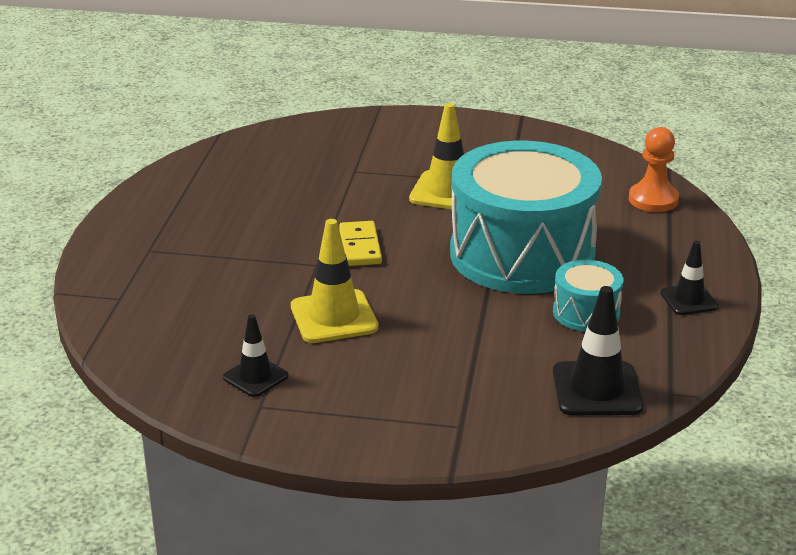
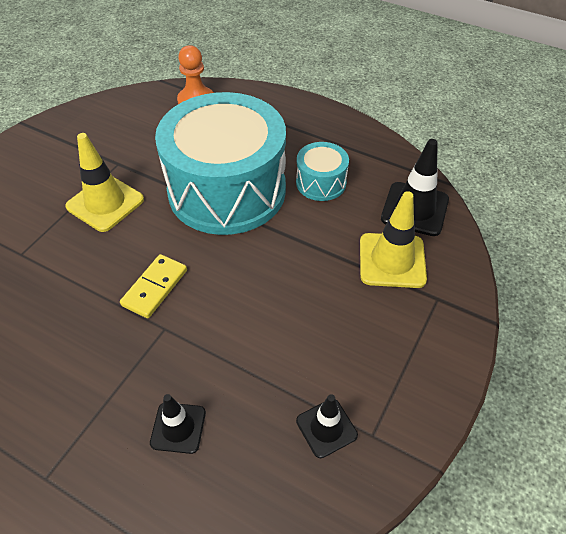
camera: 70 degrees left, 20 degrees up
(334, 317) = (257, 339): yellow traffic cone -> yellow traffic cone (392, 260)
(360, 247) = (154, 287): yellow domino -> yellow domino turned 75 degrees counterclockwise
(689, 300) = (328, 130): black traffic cone -> black traffic cone (178, 428)

